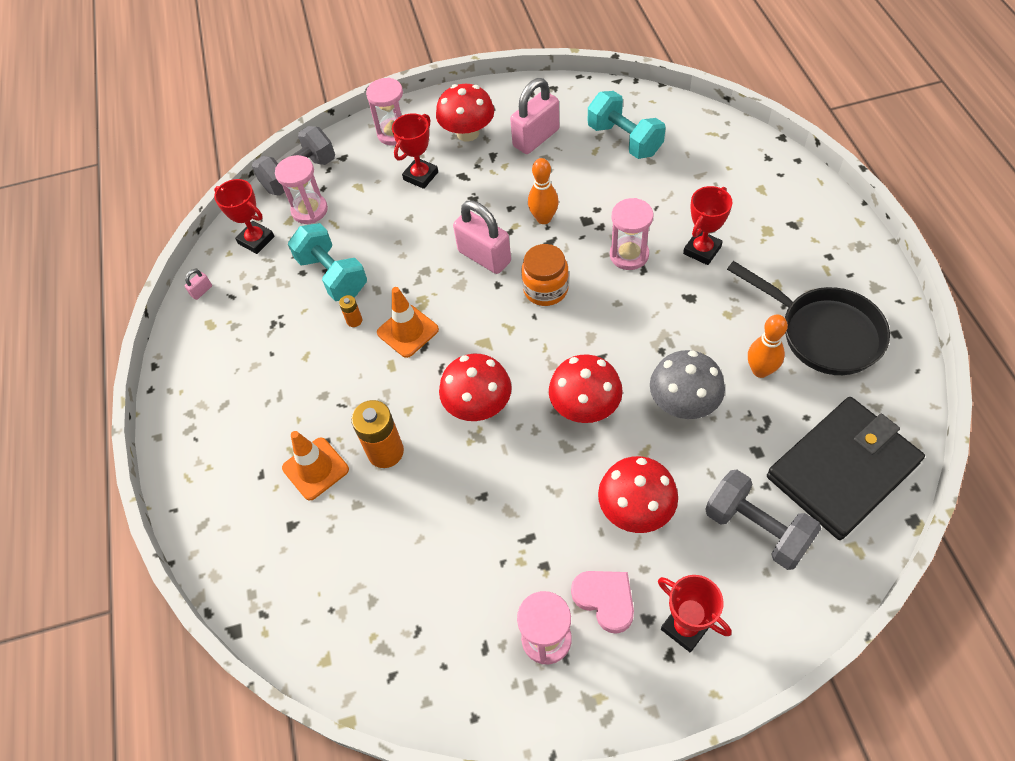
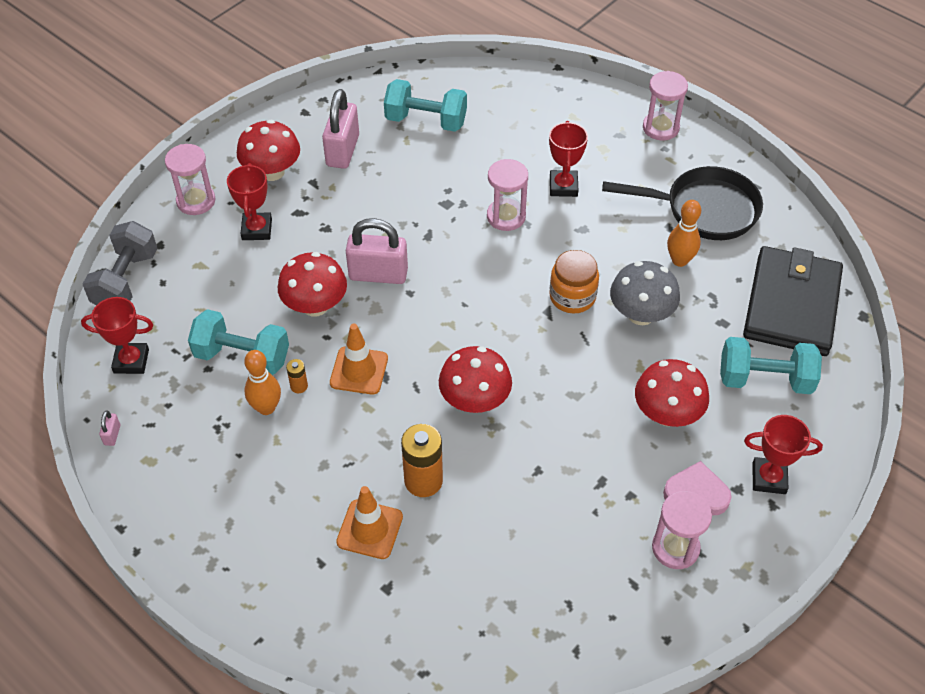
camera: 40 degrees left, 5 degrees down
(309, 210) = (166, 308): pink hourglass -> pink hourglass (660, 128)
(544, 218) = (406, 218): orange bowling pin -> orange bowling pin (266, 408)
(545, 289) = (456, 277): orange jar -> orange jar (572, 297)
(585, 407) = (566, 356): red mushroom -> red mushroom (315, 305)
(756, 529) = (765, 379): grey dumbbell -> turquoise dumbbell

